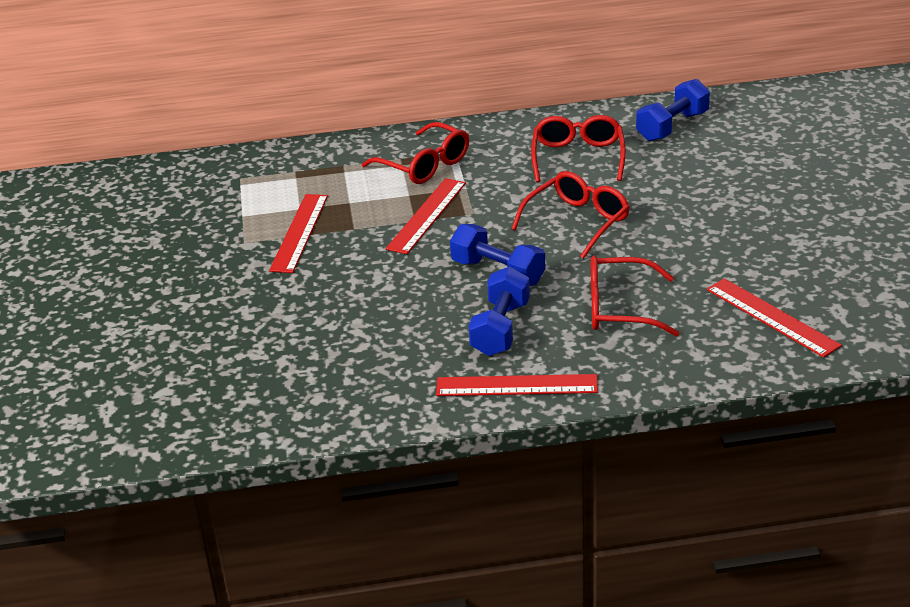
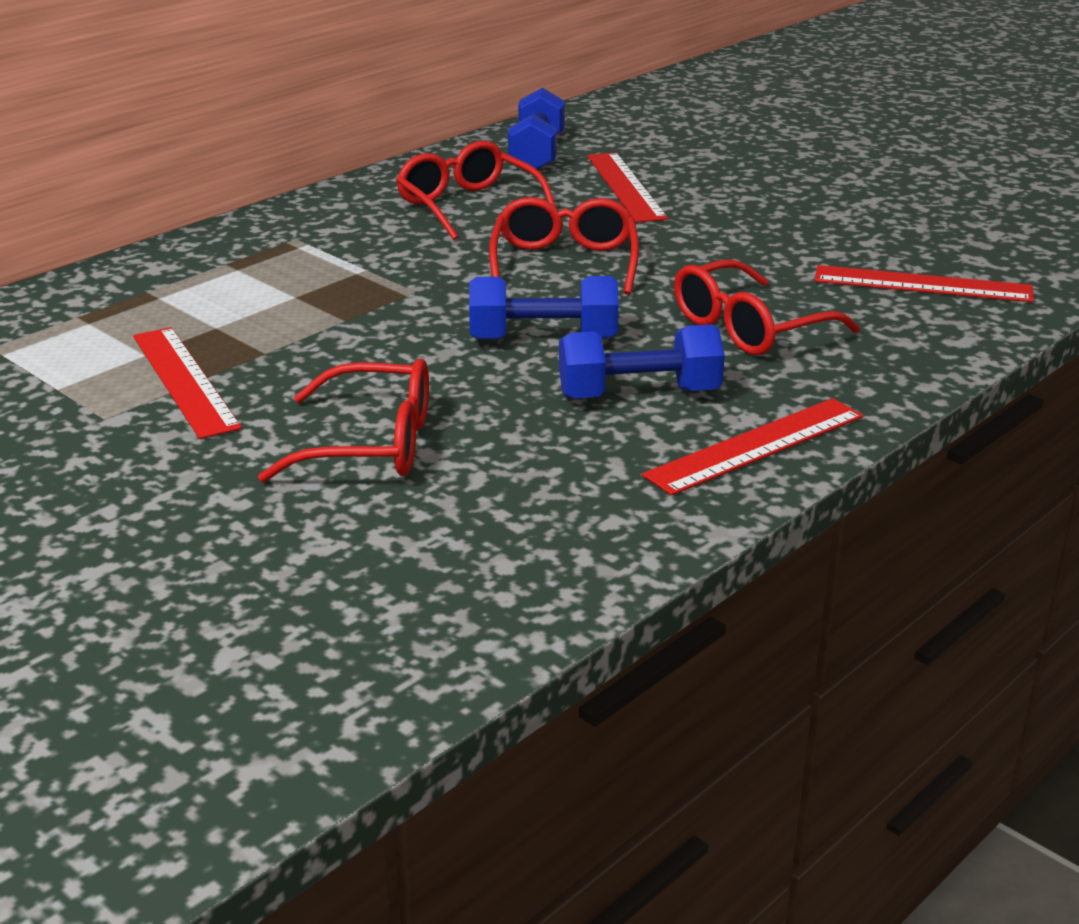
camera: 40 degrees left, 5 degrees down
(425, 165) = (273, 261): red glasses -> red glasses (372, 444)
(427, 215) = (354, 310): red ruler -> red ruler (626, 186)
(500, 329) = (639, 394): blue dumbbell -> blue dumbbell turned 75 degrees counterclockwise

